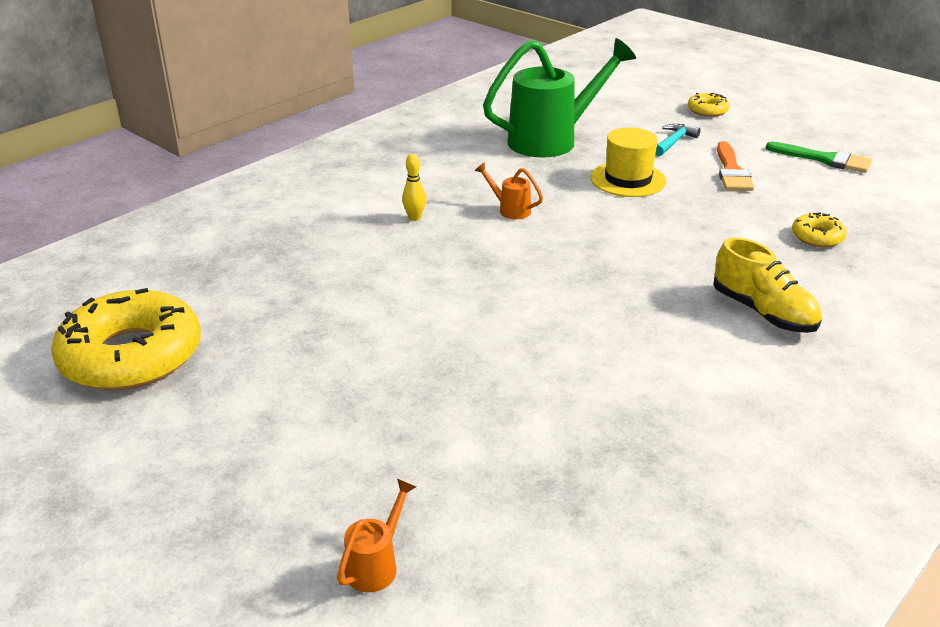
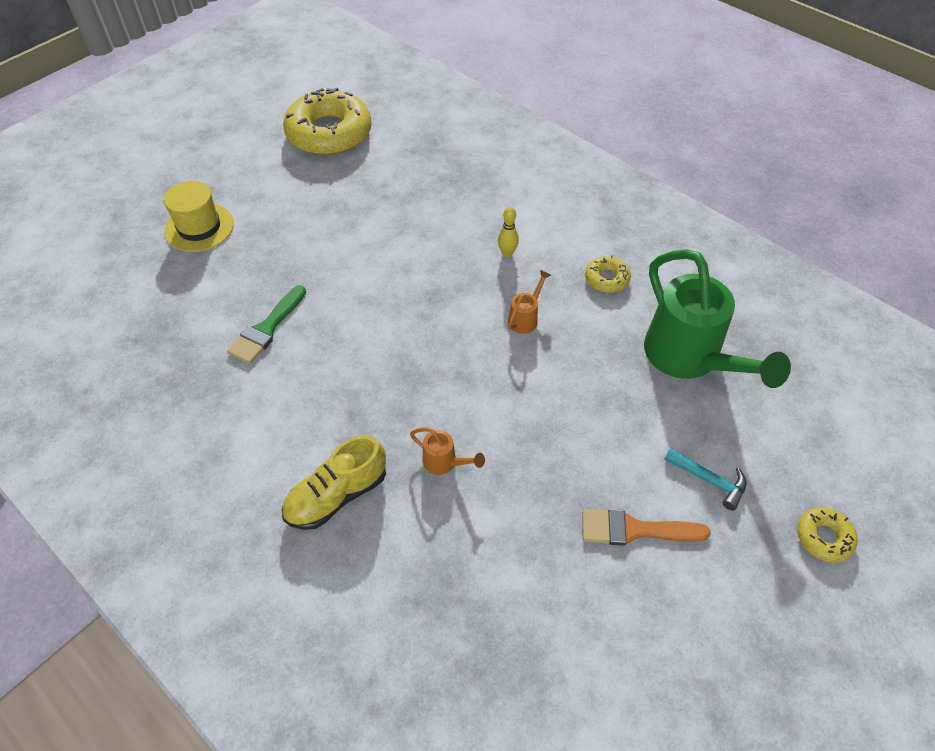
camera: 90 degrees right, 20 degrees up
(377, 564) = (124, 252): orange watering can -> orange watering can (445, 463)
(628, 179) = (600, 420): yellow hat -> yellow hat (199, 227)
(817, 237) = (477, 585): yellow donut -> yellow donut (606, 279)
(825, 159) = (688, 656): green brush -> green brush (266, 329)

